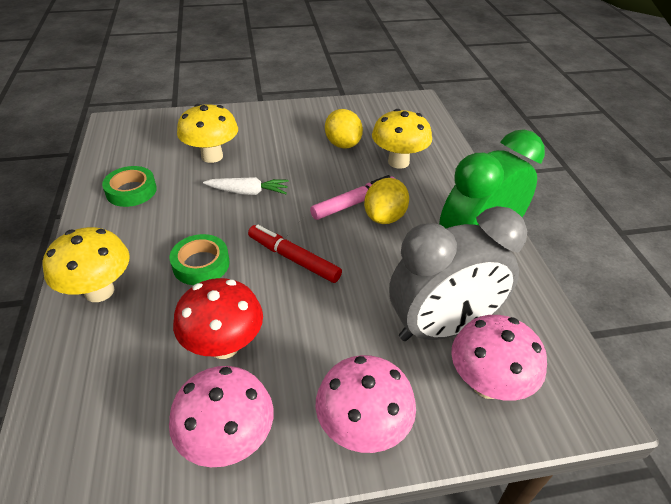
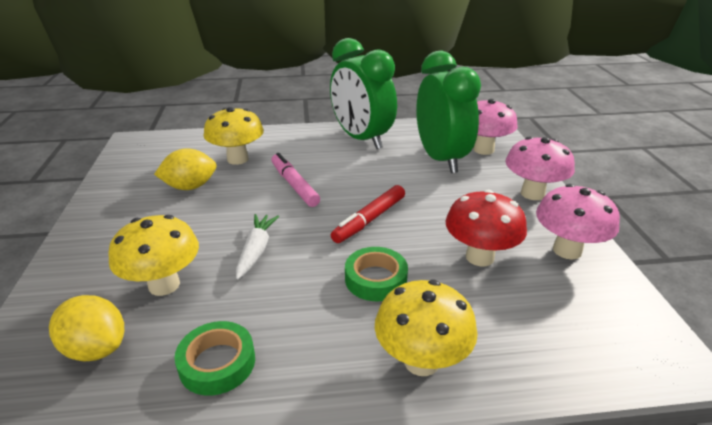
camera: 85 degrees left, 10 degrees down
(385, 217) = (318, 171): yellow lemon -> yellow lemon (96, 348)
(441, 327) = (441, 159): grey clock -> green clock

